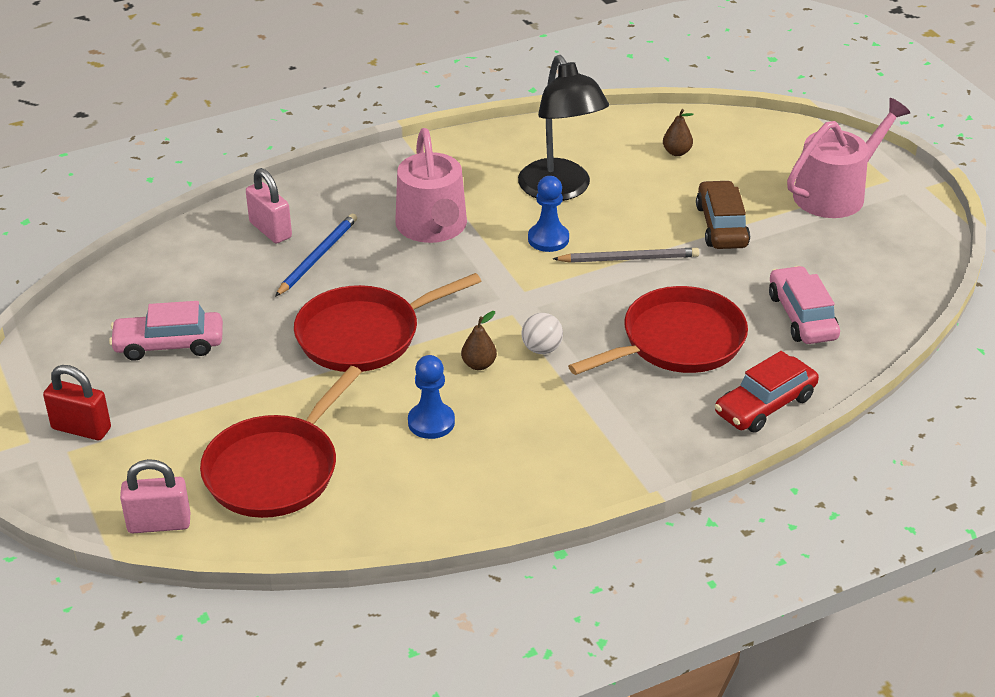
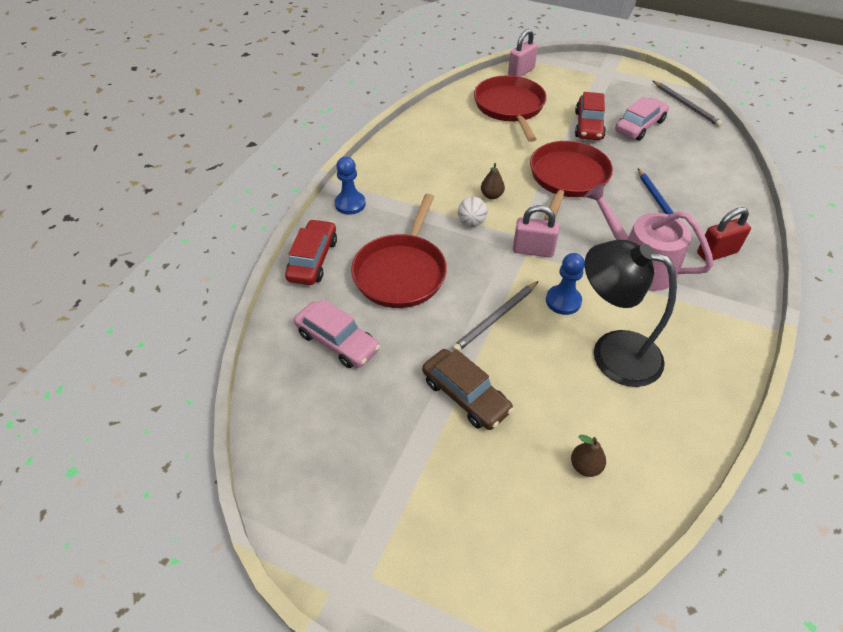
camera: 140 degrees right, 10 degrees up
(60, 336) = (686, 105): none -> grey pencil
(81, 428) = (606, 82): red padlock -> red padlock (717, 253)
(225, 381) = (588, 125): none -> red car
(270, 230) = (711, 206): pink padlock -> pink padlock (533, 250)
(431, 422) = (475, 157): blue pawn -> blue pawn (350, 204)
(835, 193) = (407, 511): pink watering can -> none

